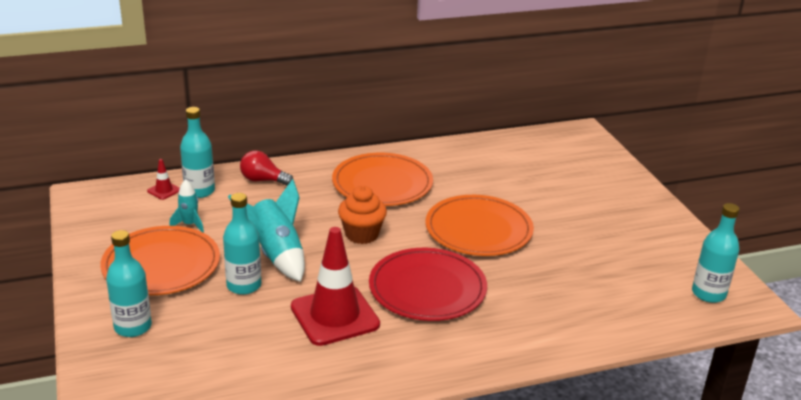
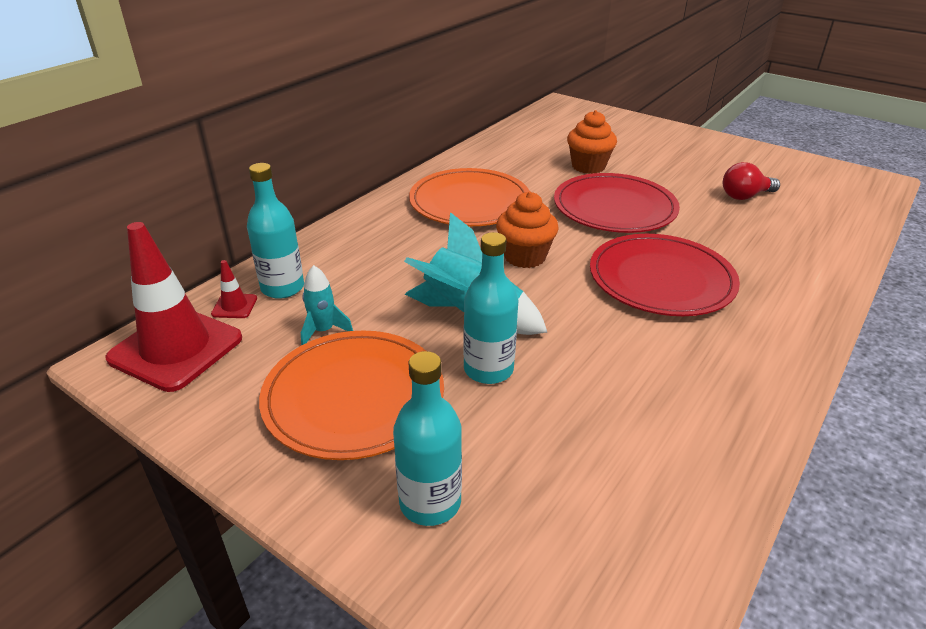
camera: 35 degrees left, 5 degrees up
(263, 180) = (343, 246): red light bulb -> red light bulb (745, 196)
(335, 316) = (628, 351): red traffic cone -> red traffic cone (176, 348)
(478, 229) = (614, 208): orange plate -> red plate
(512, 192) = (588, 166): none -> orange cupcake
(708, 294) = (843, 185): turquoise bottle -> none

